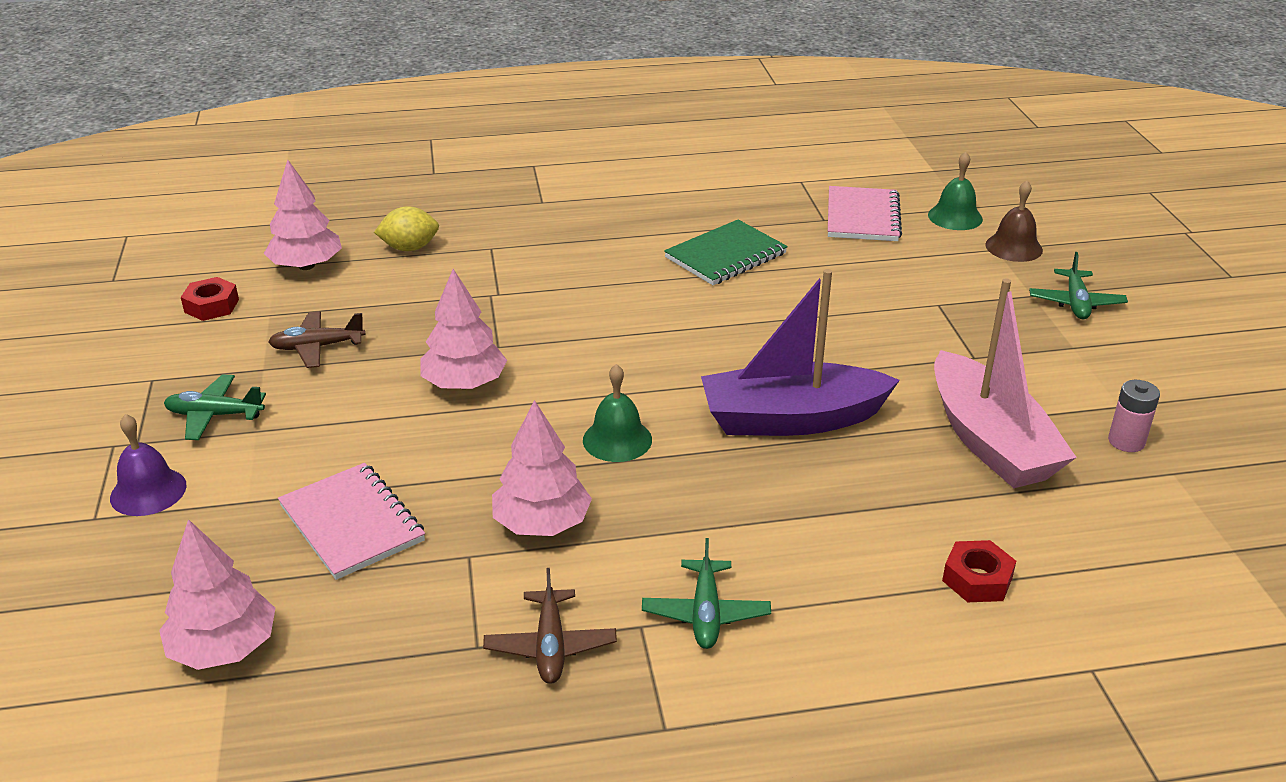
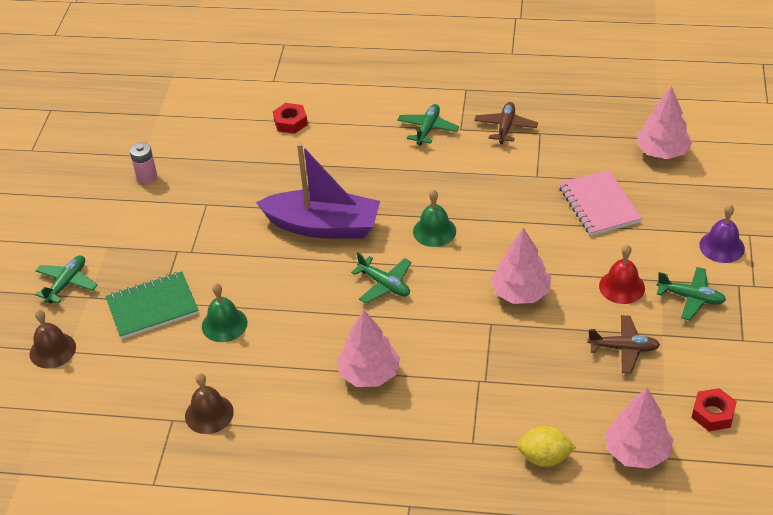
camera: 160 degrees left, 10 degrees up
(317, 413) = (622, 287): none -> red bell
(541, 523) = (494, 187): pink tree -> pink tree (369, 374)
(659, 364) = (384, 284): none -> green plane
(726, 256) = (281, 388): green notebook -> green notebook (152, 307)
(789, 228) = (209, 414): none -> brown bell
(862, 217) = (138, 415): pink notebook -> none
(955, 217) = (63, 398): green bell -> green bell (224, 324)
(990, 441) = (220, 191): pink boat -> none

